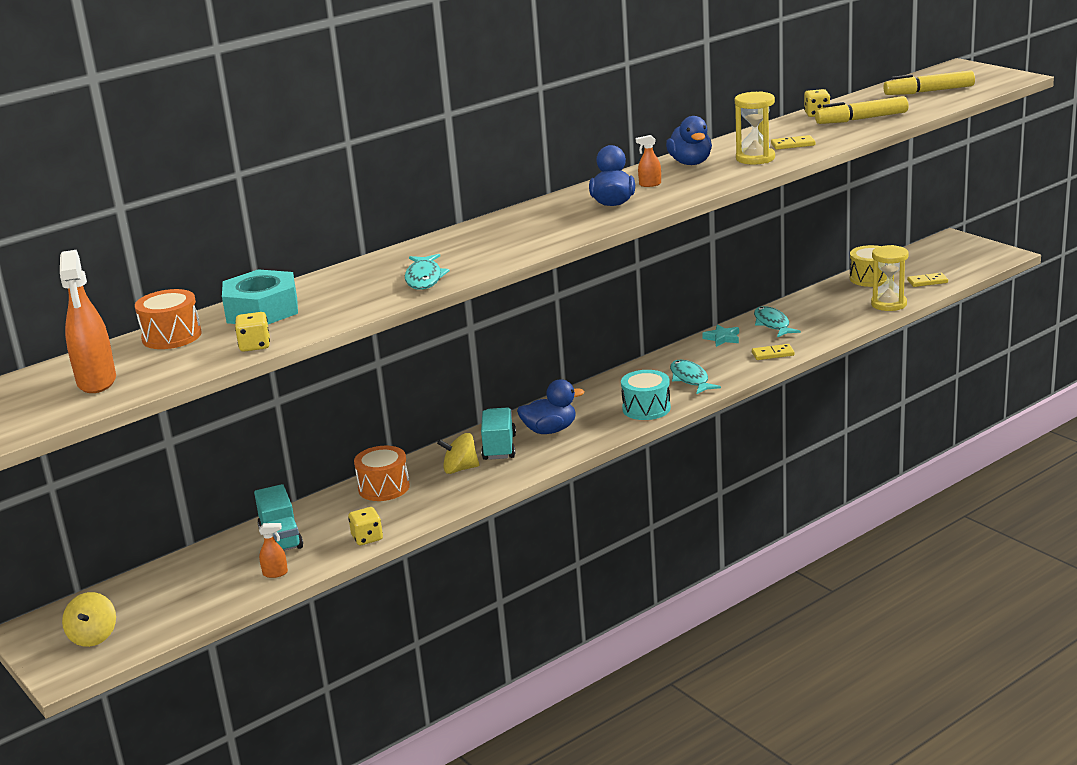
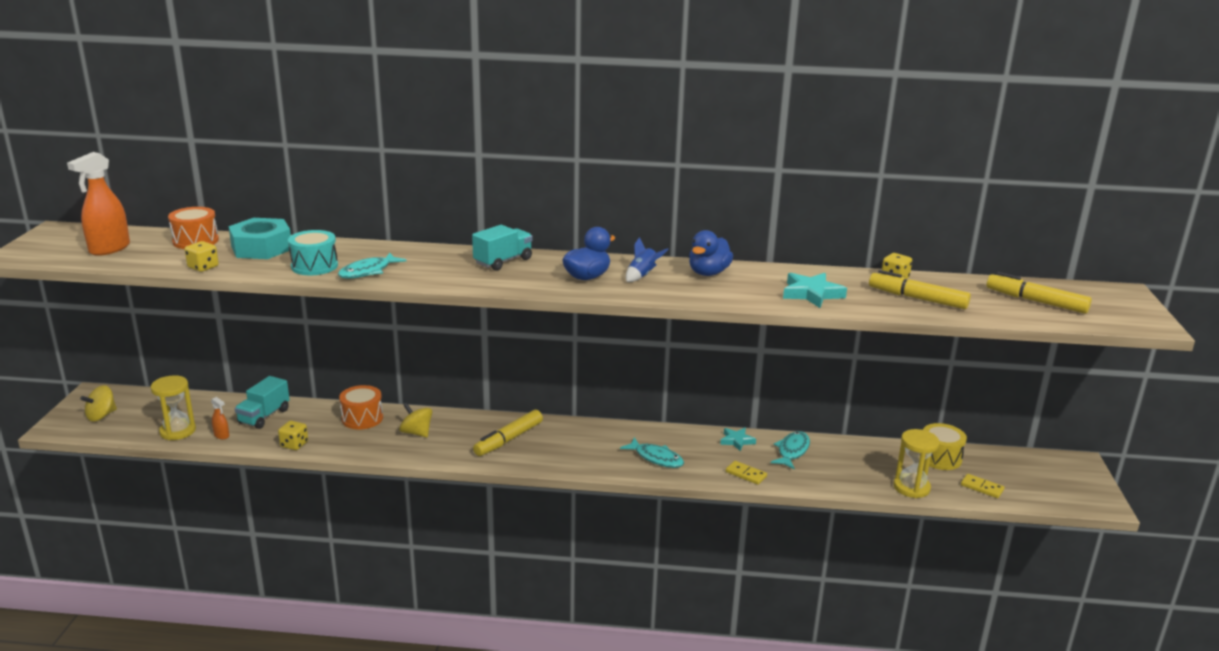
camera: 40 degrees right, 0 degrees up
(499, 447) = (462, 432): turquoise truck -> turquoise truck (503, 261)
(550, 430) = (508, 439): blue duck -> yellow marker
(646, 408) = (588, 461): turquoise drum -> turquoise drum (314, 266)
(650, 184) = (642, 275): orange spray bottle -> blue rocket
(690, 379) = (656, 458): turquoise fish -> turquoise fish turned 105 degrees clockwise
(755, 158) = (758, 291): yellow hourglass -> yellow hourglass (178, 431)
(793, 144) = (812, 294): yellow domino -> turquoise star

